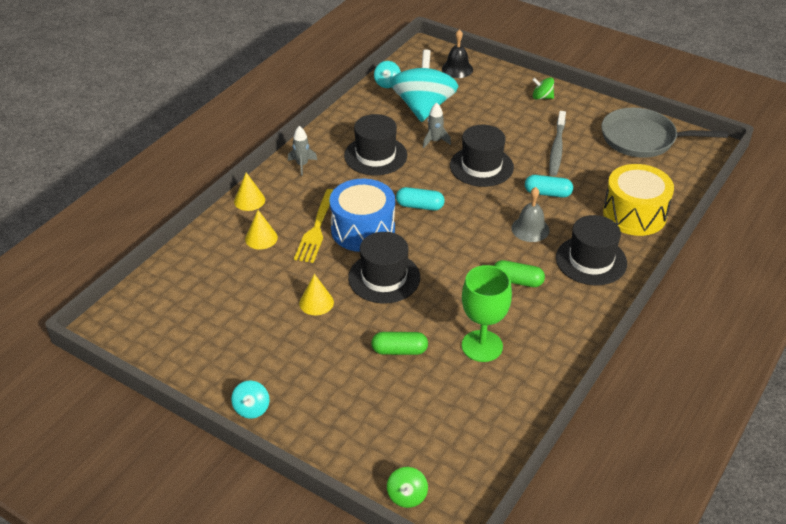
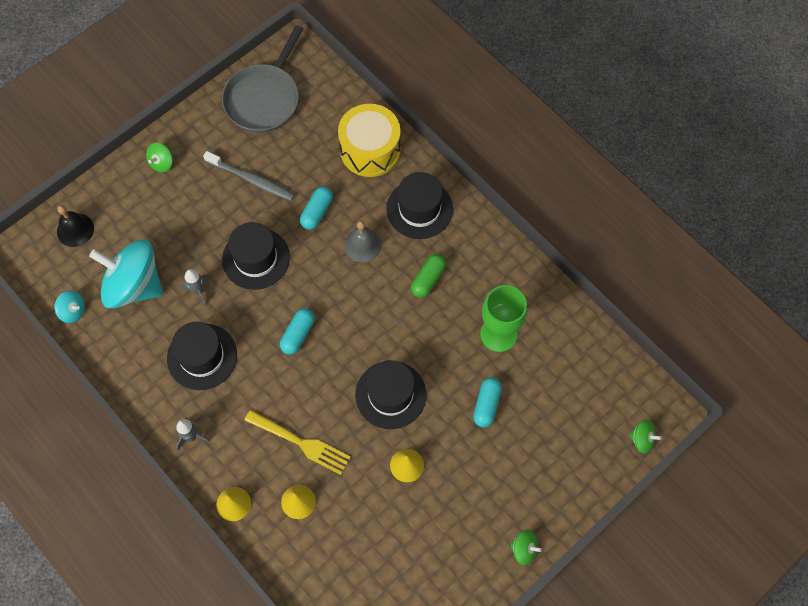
camera: 75 degrees left, 25 degrees up
(251, 408) = (524, 549): turquoise spinning top -> green spinning top
(363, 230) = (316, 398): blue drum -> none
(399, 350) = (486, 405): green capsule -> turquoise capsule

